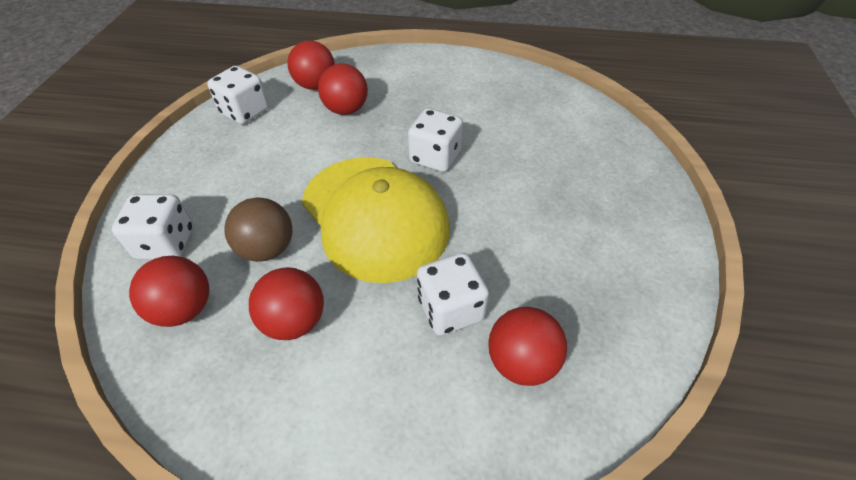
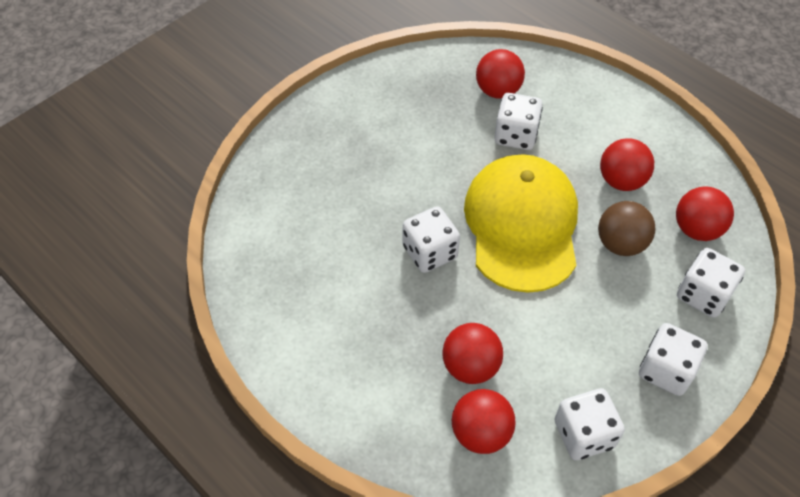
camera: 145 degrees left, 5 degrees up
(191, 171) = (666, 370): none -> white dice

